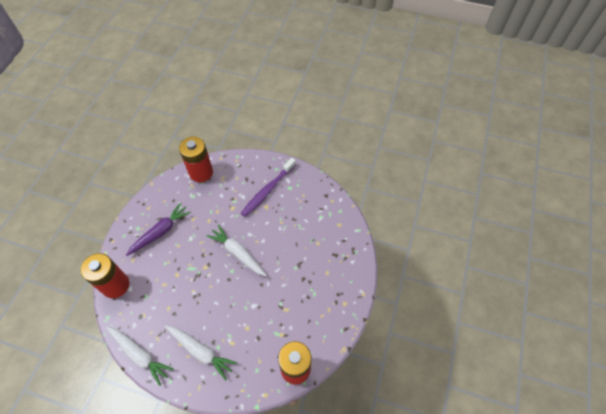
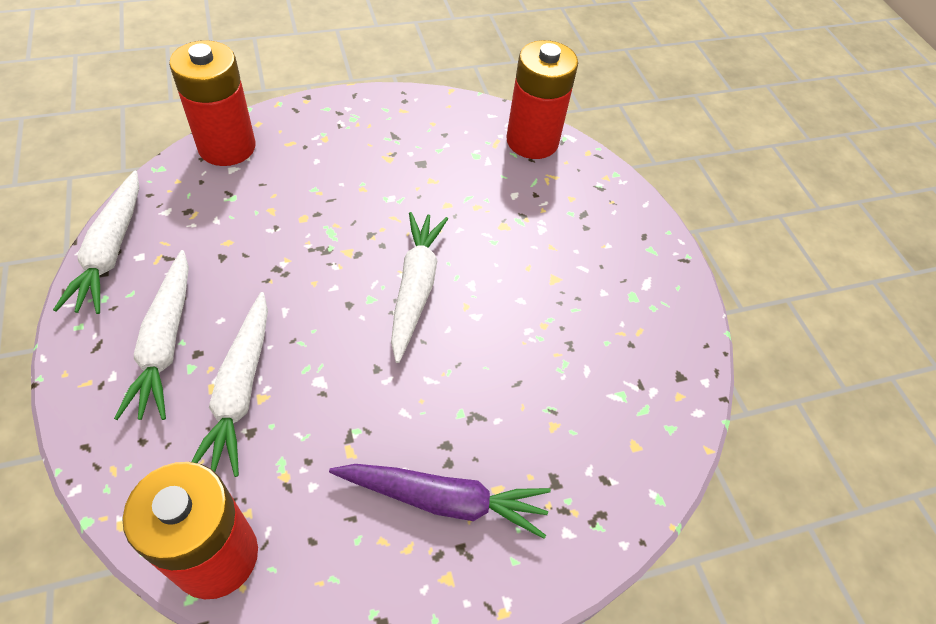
camera: 50 degrees right, 5 degrees down
(160, 232) = (369, 150): purple carrot -> purple carrot (443, 500)
(239, 333) = (240, 390): none -> white carrot
(268, 190) = (592, 262): purple toothbrush -> none

